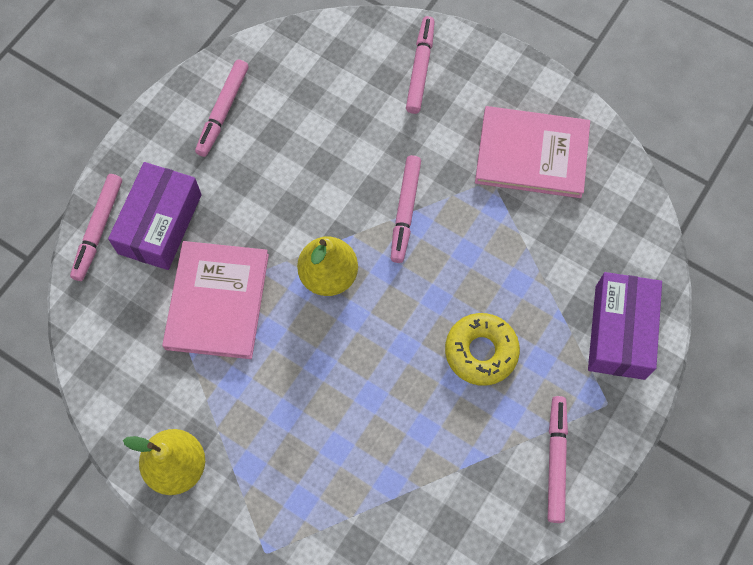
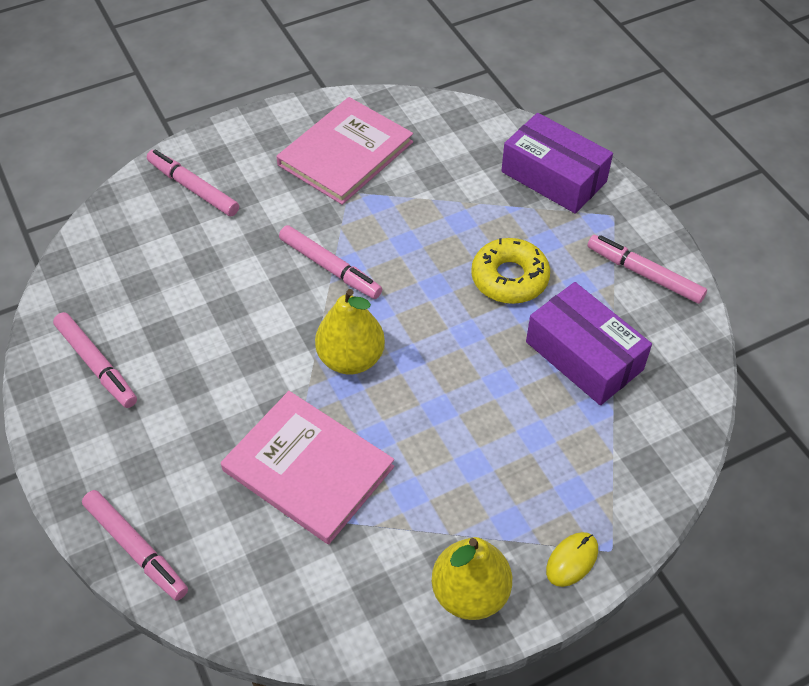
camera: 60 degrees left, 15 degrees down
(160, 224) = (178, 483): purple box -> purple box (584, 356)
(241, 527) = (572, 560): none -> yellow mouse

